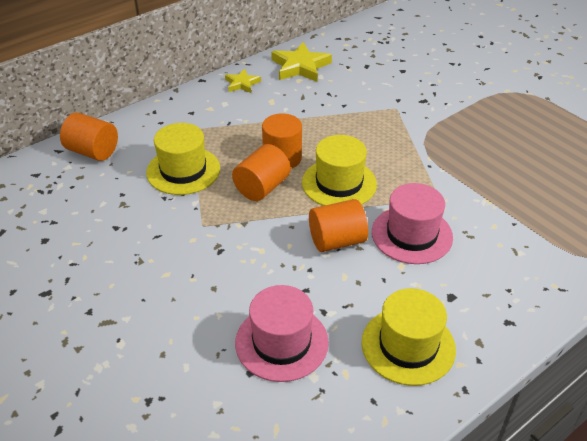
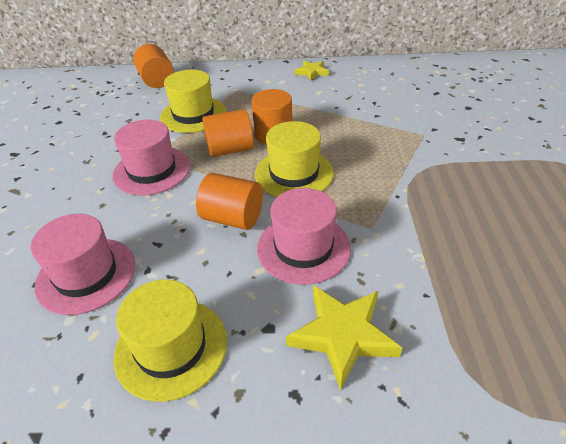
camera: 40 degrees right, 0 degrees up
(217, 238) = (152, 170): none -> pink hat
(300, 66) = (374, 75): yellow star -> yellow star (342, 335)

